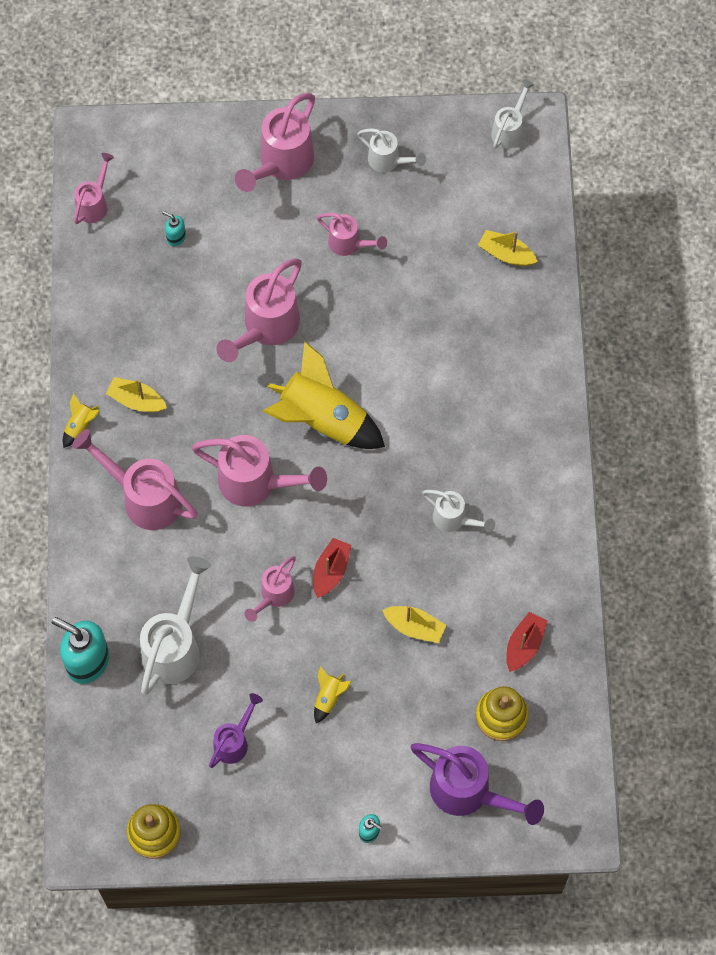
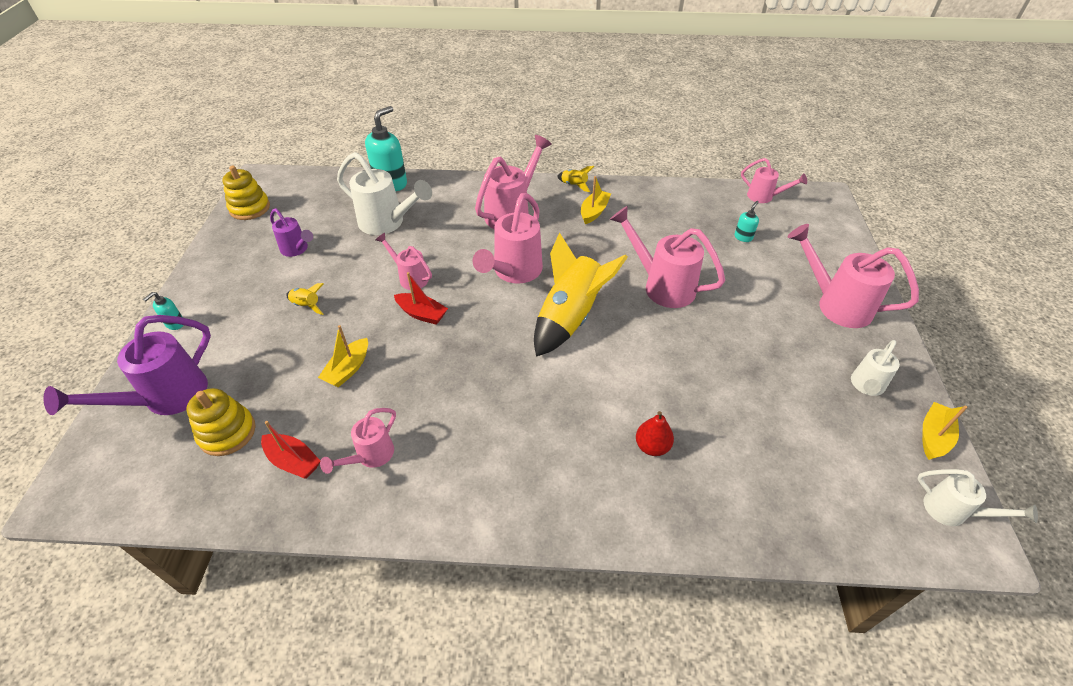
camera: 95 degrees right, 20 degrees down
(349, 244) = (759, 348): pink watering can -> pink watering can (370, 456)
(454, 520) = (450, 410): white watering can -> none
(474, 345) = (652, 446): none -> red pear
(506, 254) = (774, 490): yellow boat -> yellow boat (933, 436)

